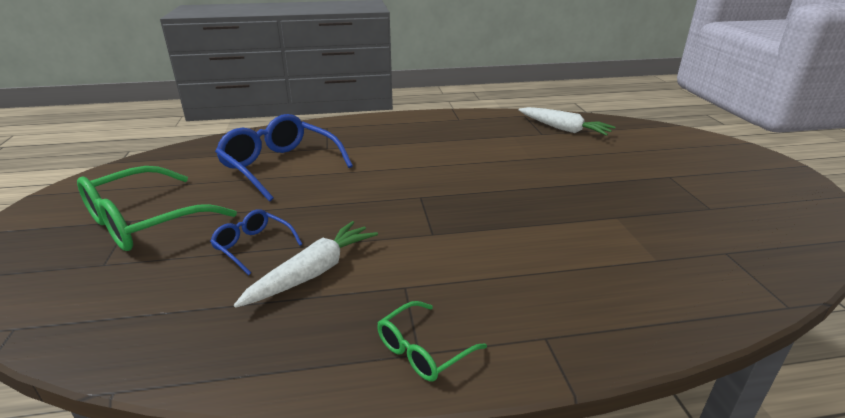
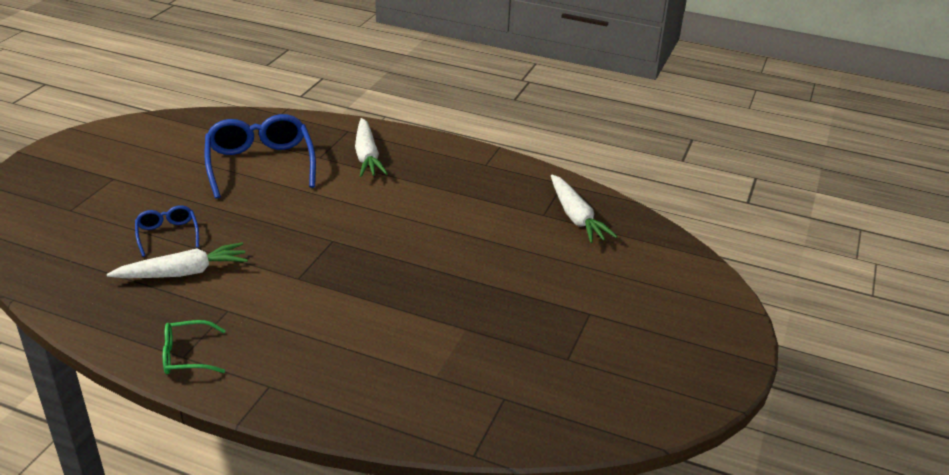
camera: 30 degrees right, 5 degrees up
(145, 222) = (121, 183): green glasses -> none
(365, 137) = (367, 156): none -> white carrot

